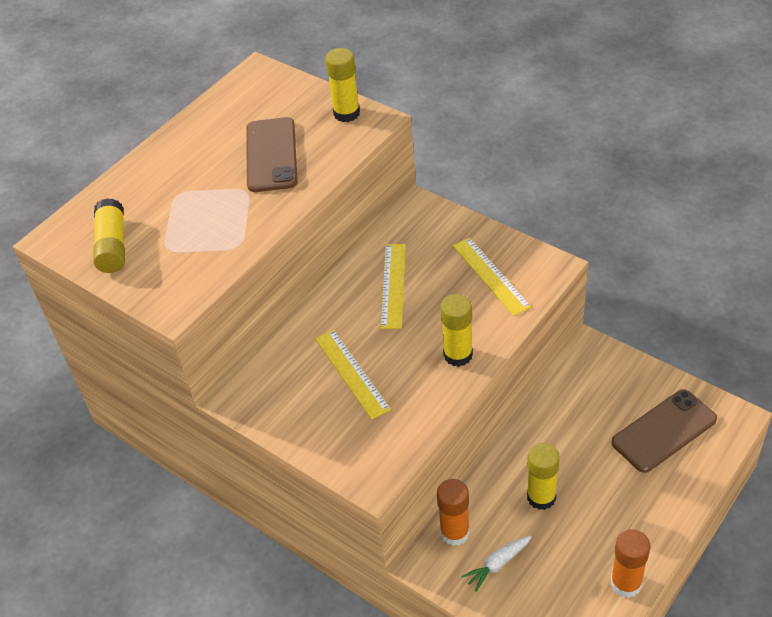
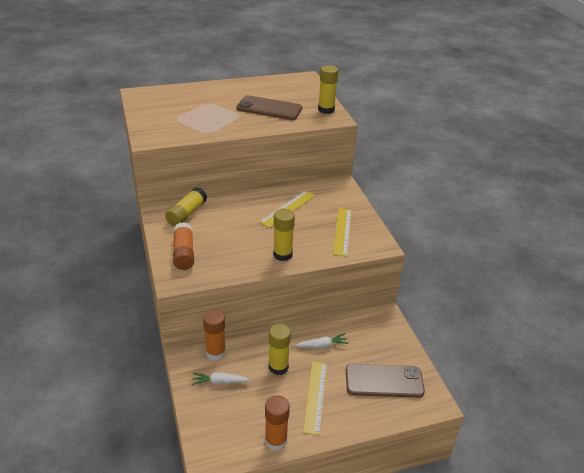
camera: 30 degrees right, 10 degrees down
(112, 246) = (156, 107): yellow glue stick -> yellow glue stick (186, 214)
(271, 155) = (269, 108): brown phone -> brown phone turned 75 degrees clockwise
(339, 435) = (184, 253): none -> orange glue stick
(352, 373) = (222, 232): yellow ruler -> yellow ruler (315, 396)
(561, 436) = (322, 345): none -> white carrot

